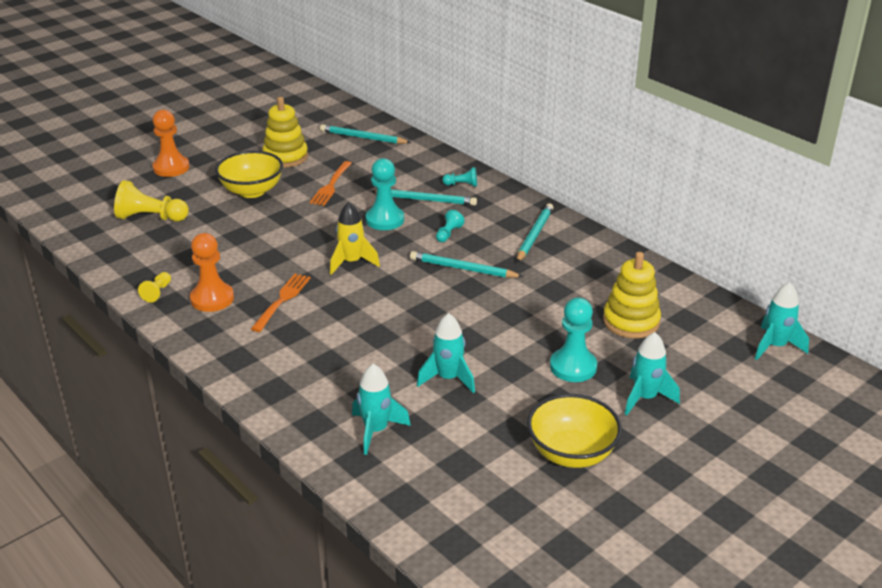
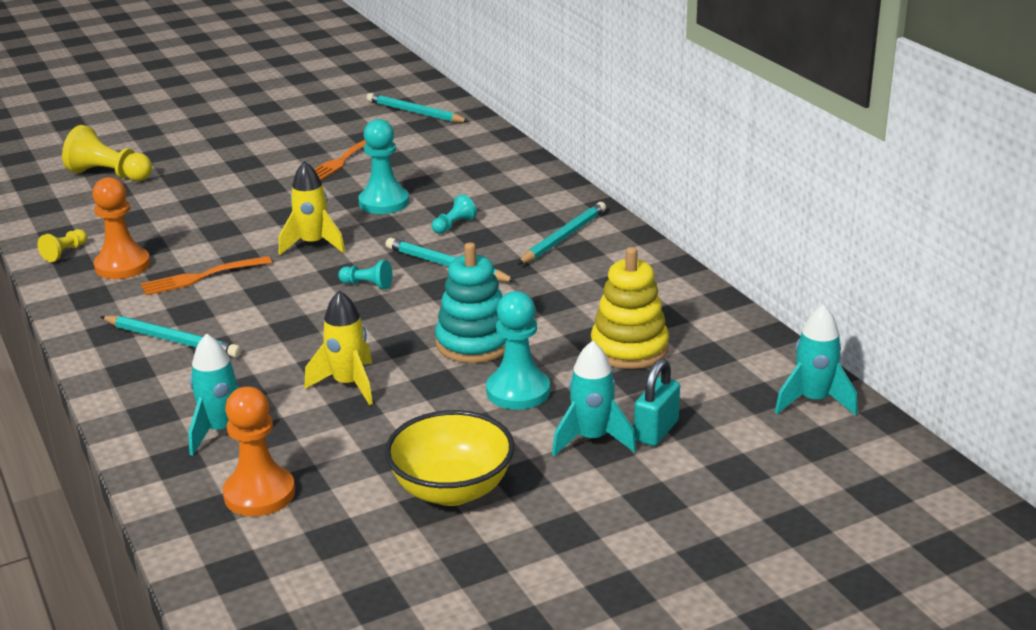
camera: 15 degrees right, 5 degrees down
(171, 168) = (167, 126): orange pawn -> orange pawn (259, 494)
(252, 191) = (244, 158): yellow bowl -> none
(282, 301) = (202, 277): orange fork -> orange fork turned 150 degrees counterclockwise
(285, 157) = (308, 125): yellow stacking toy -> none
(426, 200) = (449, 186): turquoise pencil -> turquoise pencil (172, 340)
(448, 378) = (348, 385): turquoise rocket -> yellow rocket
(462, 185) = (506, 173): turquoise pawn -> turquoise pawn (367, 285)
(519, 331) = (474, 343): none -> turquoise stacking toy
(684, 385) = (656, 431): none -> turquoise padlock

